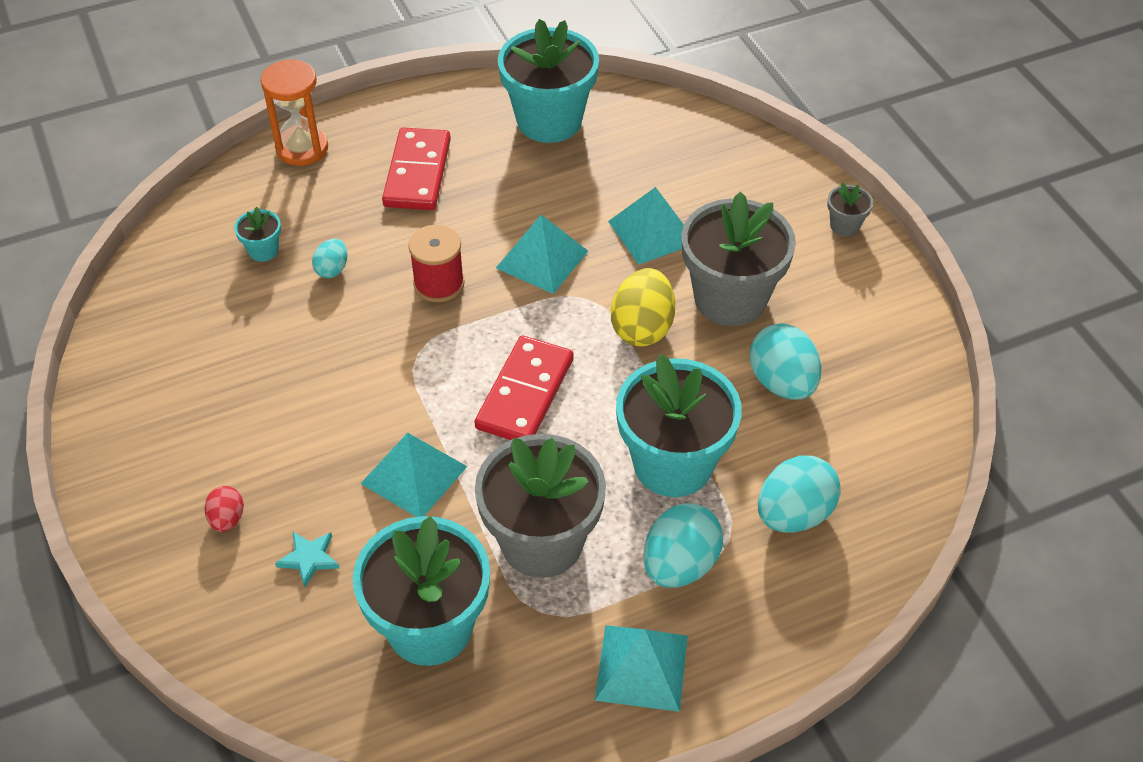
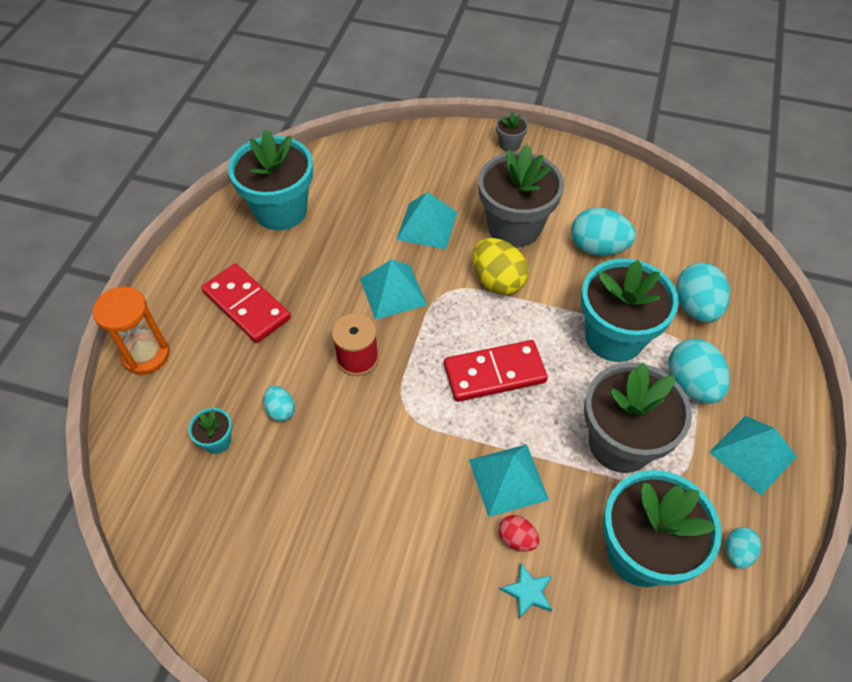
camera: 50 degrees left, 5 degrees up
(227, 519) = (449, 626): red egg -> red egg (517, 539)
(503, 711) = (737, 552): none -> turquoise egg
(524, 393) = (494, 373): red domino -> red domino turned 75 degrees counterclockwise

